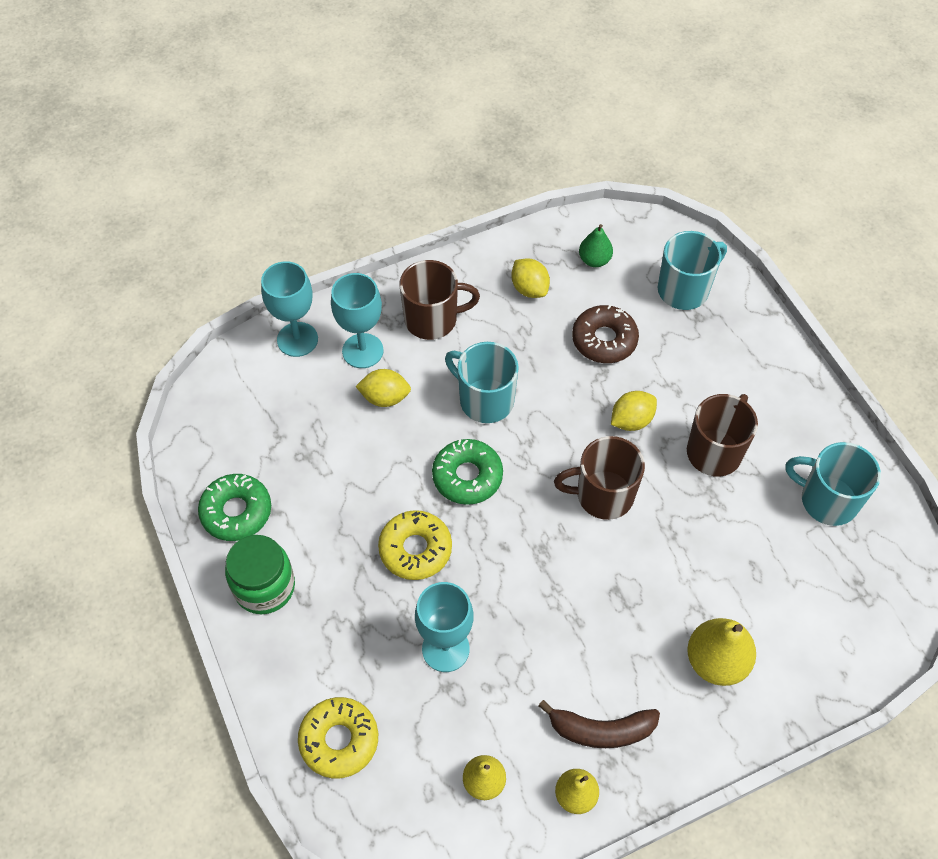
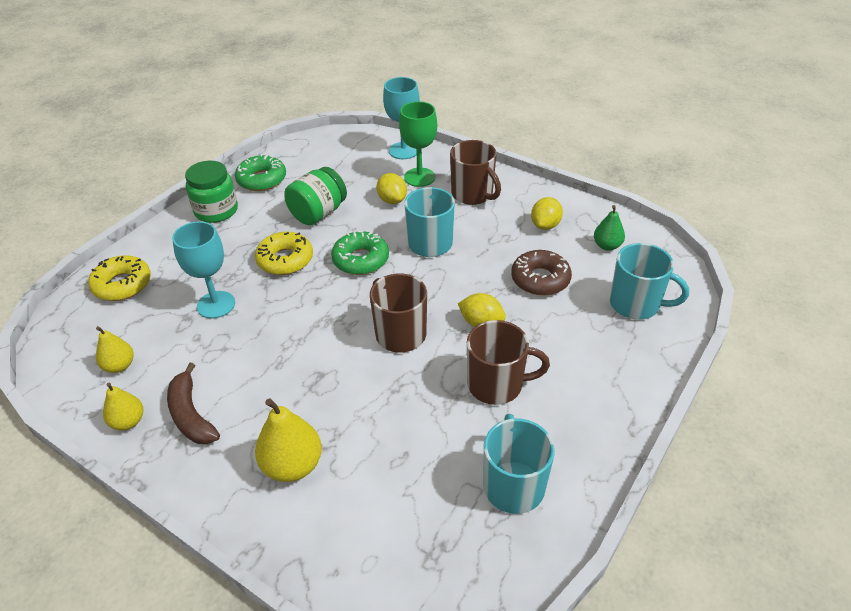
camera: 60 degrees right, 15 degrees down
(353, 480) = (318, 213): none -> green jar
(362, 351) = (419, 177): turquoise goblet -> green goblet

